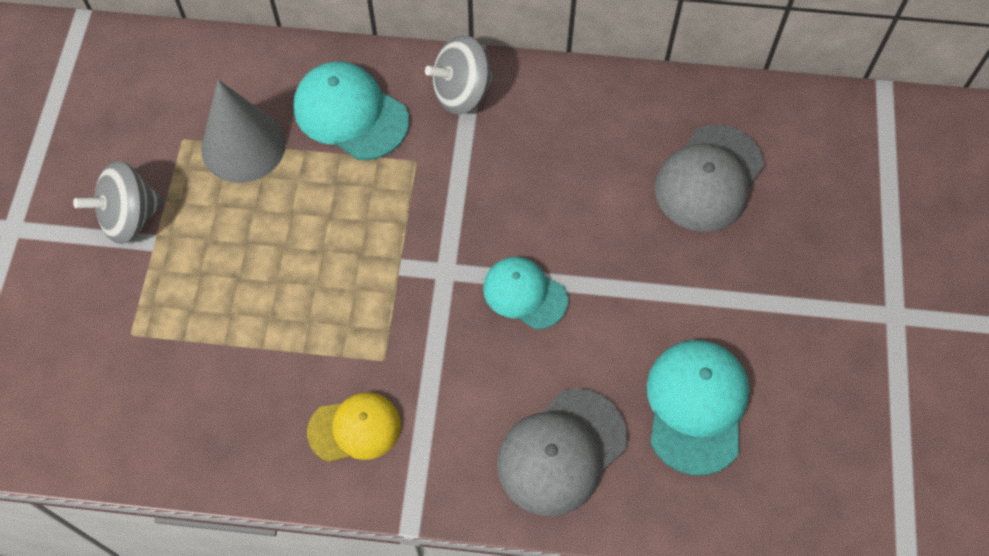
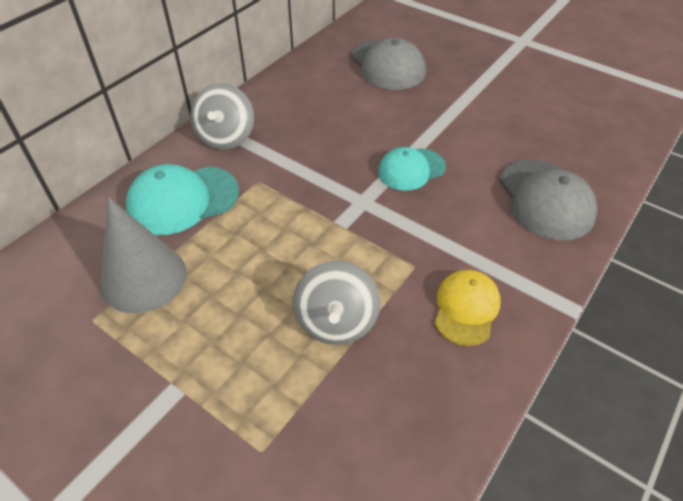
camera: 60 degrees left, 15 degrees down
(130, 218) = (133, 398): grey spinning top -> grey spinning top (336, 321)
(696, 406) = (542, 128): turquoise cap -> none

